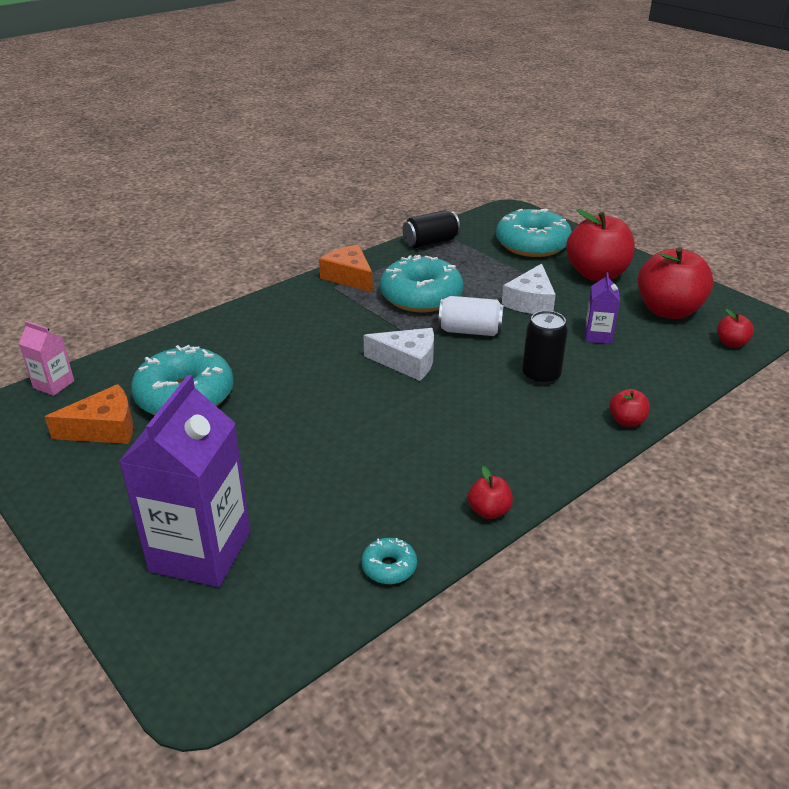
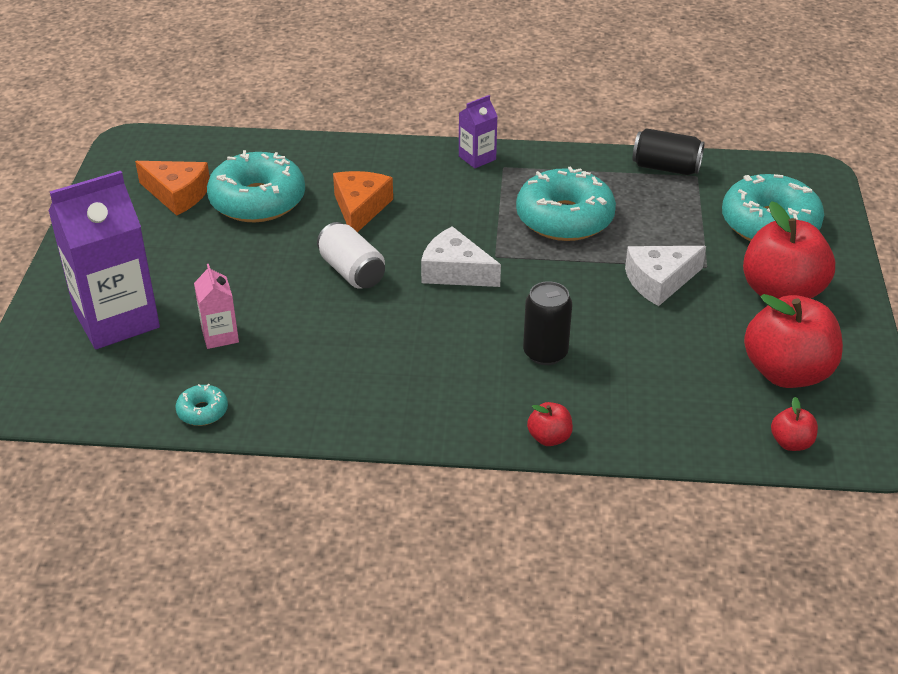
camera: 45 degrees right, 5 degrees up
(54, 384) = (191, 140): pink carton -> pink carton (220, 335)
(349, 277) = (532, 164): orange cheese -> orange cheese (360, 208)
(407, 362) = (455, 271): white cheese -> white cheese turned 150 degrees clockwise
(470, 331) = (553, 276): white can -> white can (352, 271)
(489, 511) = (324, 424): red apple -> none
(598, 336) = (665, 351): purple carton -> purple carton (477, 158)

